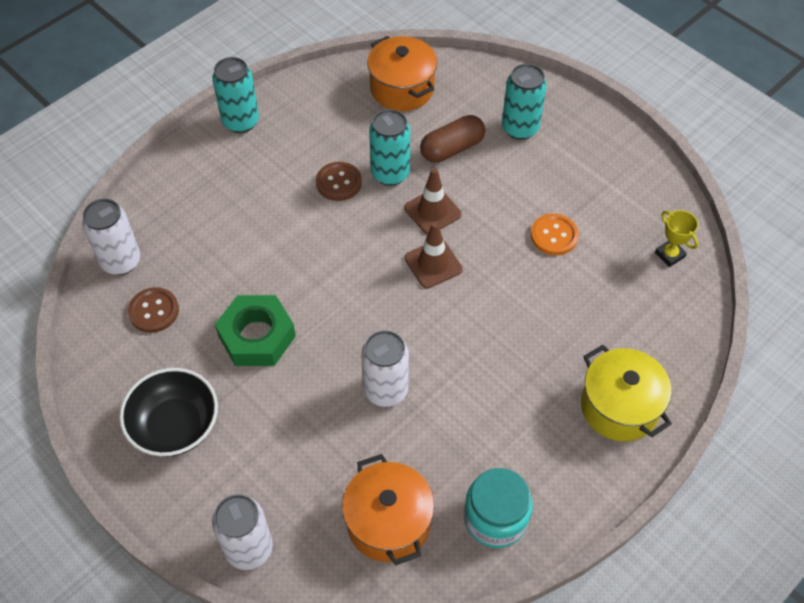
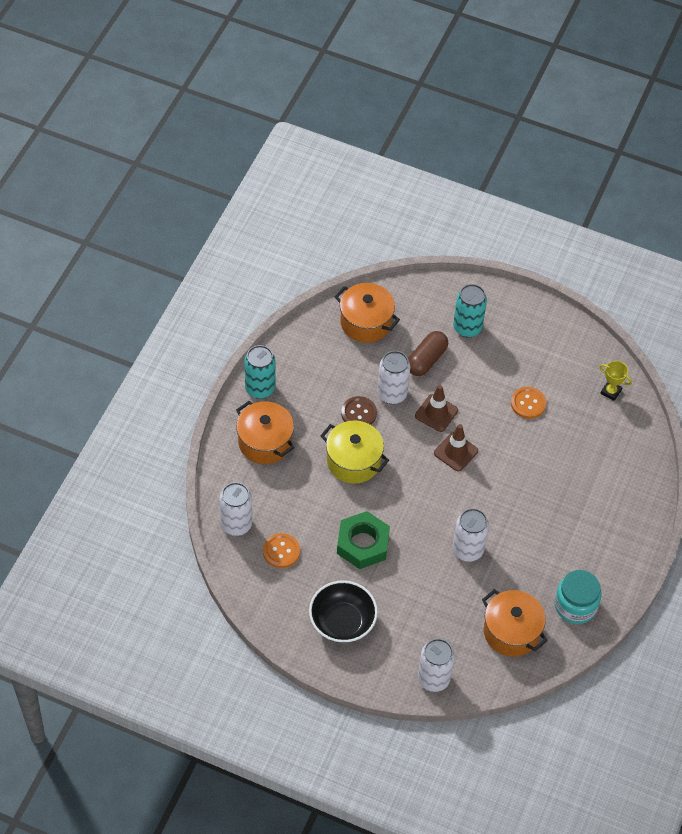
camera: 25 degrees left, 0 degrees up
(154, 311) = (281, 551): brown button -> orange button
(211, 180) = (265, 442): none -> orange pot
(390, 173) = (392, 394): turquoise can -> white can
(619, 407) = (621, 508): yellow pot -> yellow pot (353, 461)

